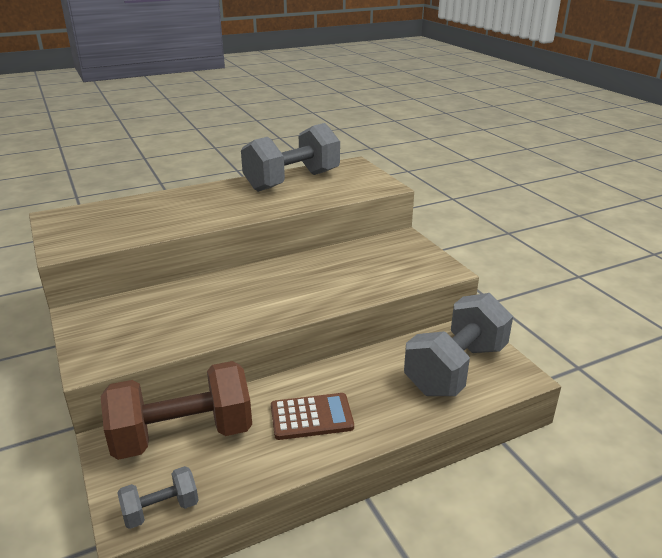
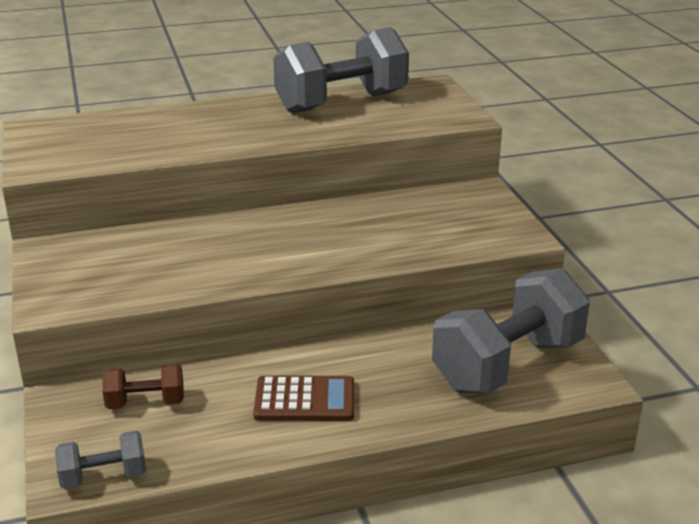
camera: 10 degrees right, 0 degrees up
(183, 435) = (145, 403): brown dumbbell -> brown dumbbell, size x0.47

